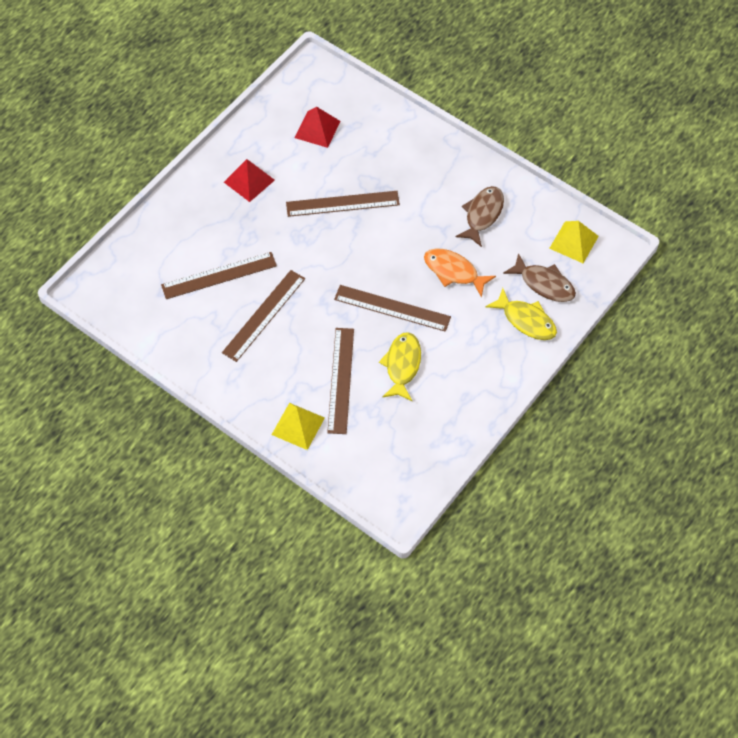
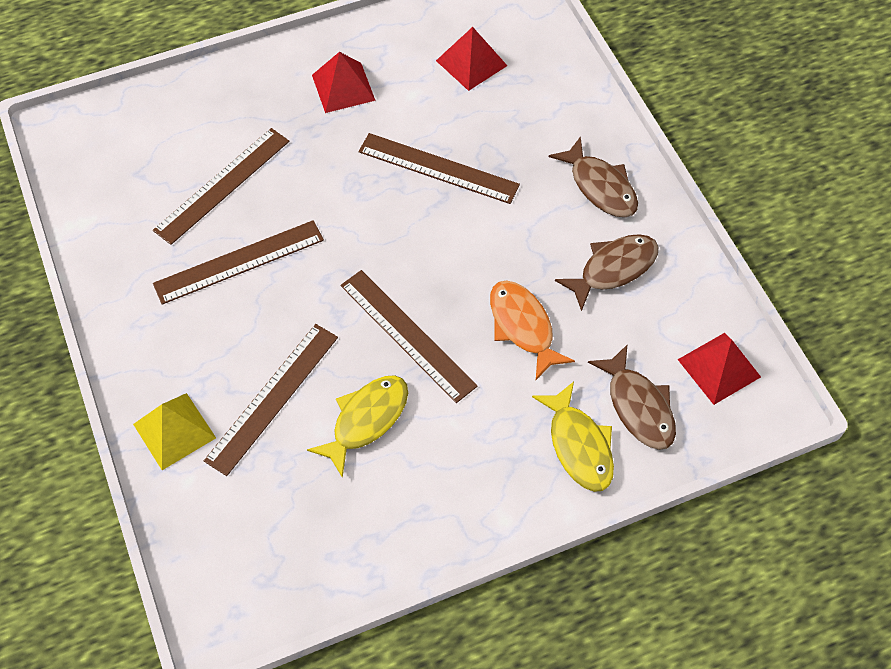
camera: 30 degrees right, 0 degrees up
(219, 275) = (222, 185): brown ruler -> brown ruler turned 60 degrees counterclockwise
(444, 170) = (600, 186): none -> brown fish
(573, 242) = (719, 368): yellow pyramid -> red pyramid

